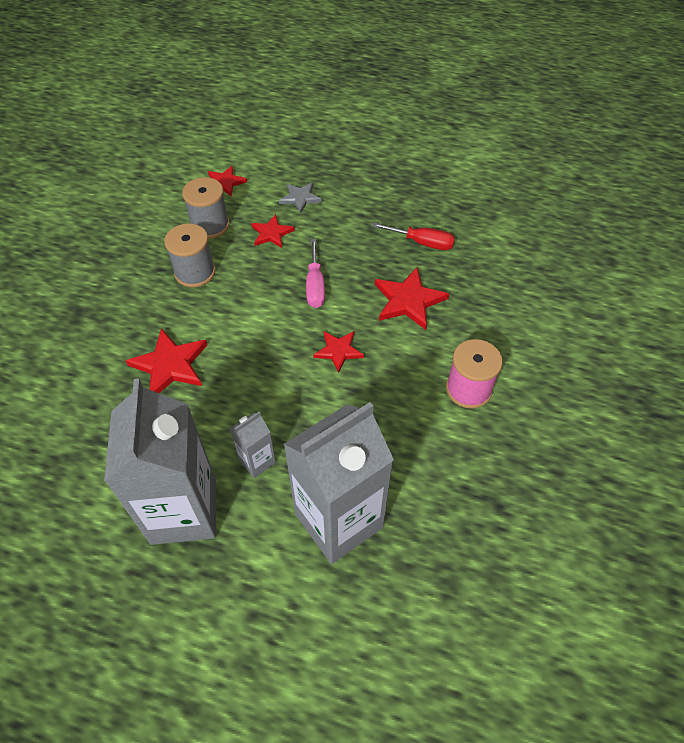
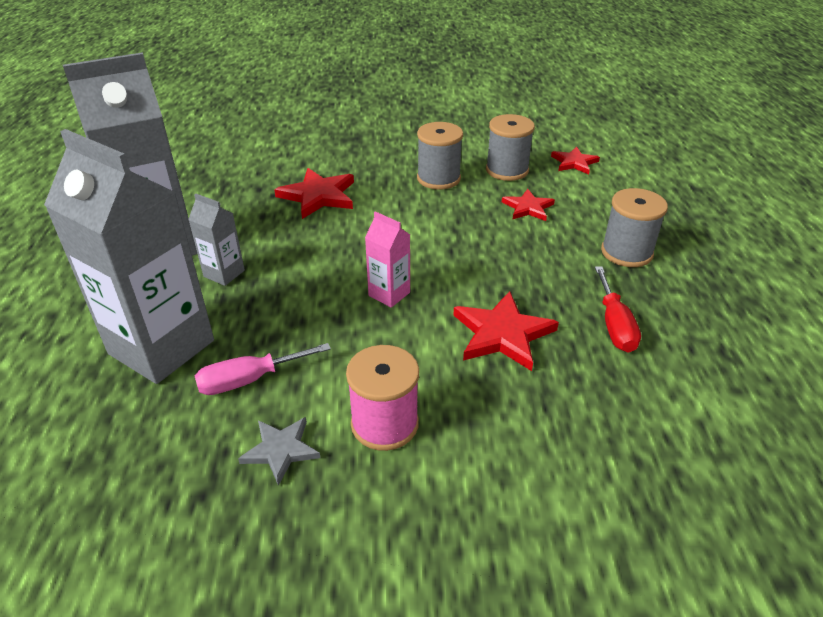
camera: 70 degrees right, 15 degrees down
(300, 198) = (598, 212): grey star -> grey star (281, 450)
(315, 286) = (474, 255): pink screwdriver -> pink screwdriver (249, 380)
(338, 351) = (389, 294): red star -> pink carton
(353, 205) = (626, 252): none -> grey spool

